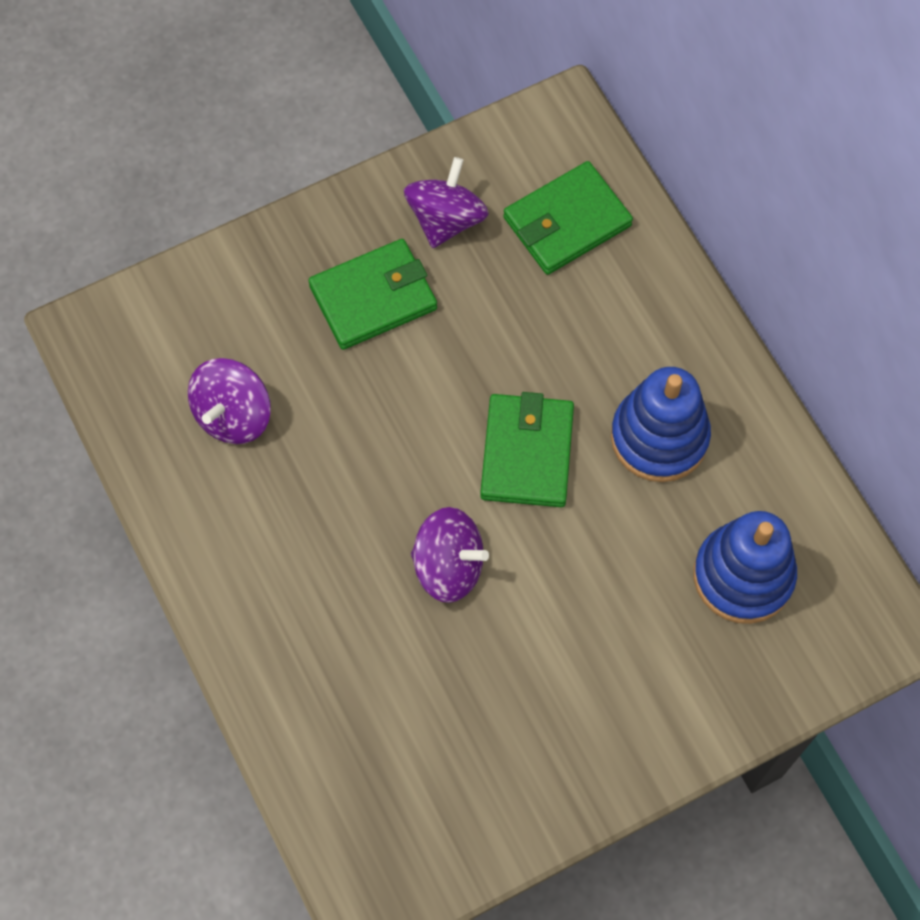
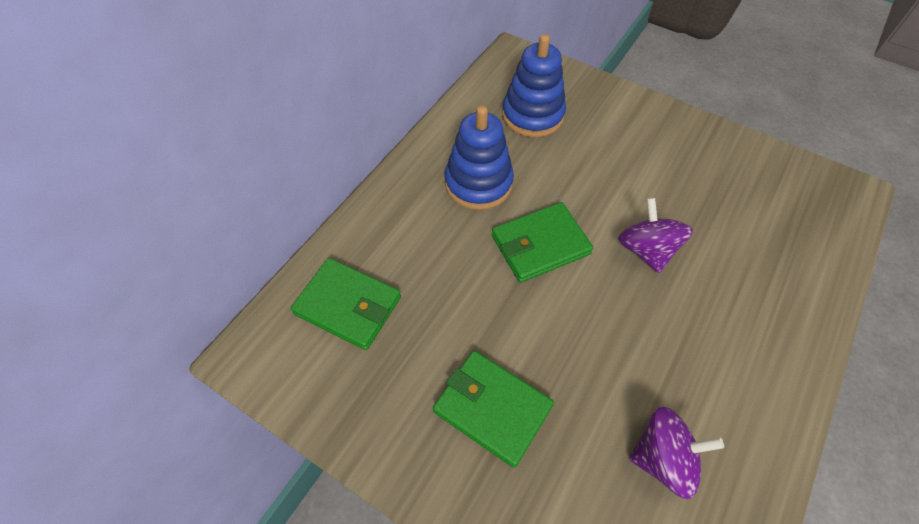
camera: 120 degrees left, 10 degrees down
(446, 219) = (391, 392): purple spinning top -> none

